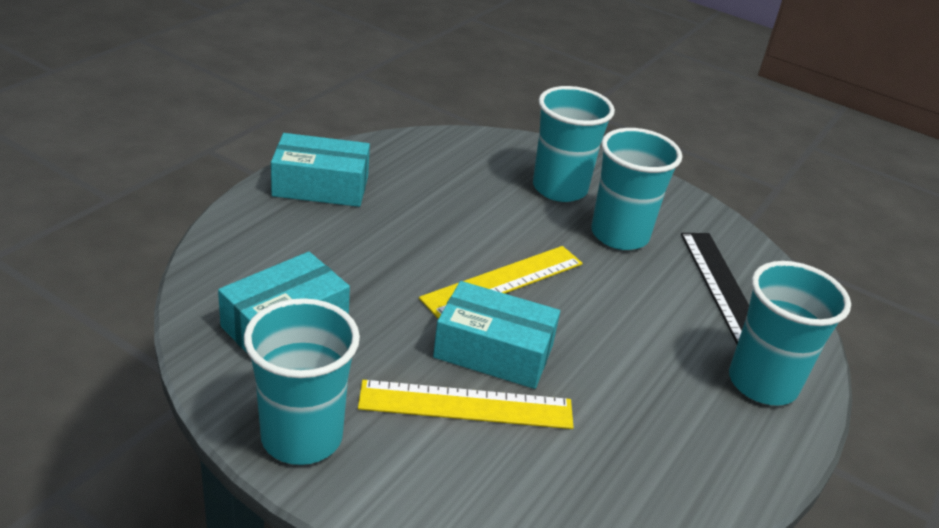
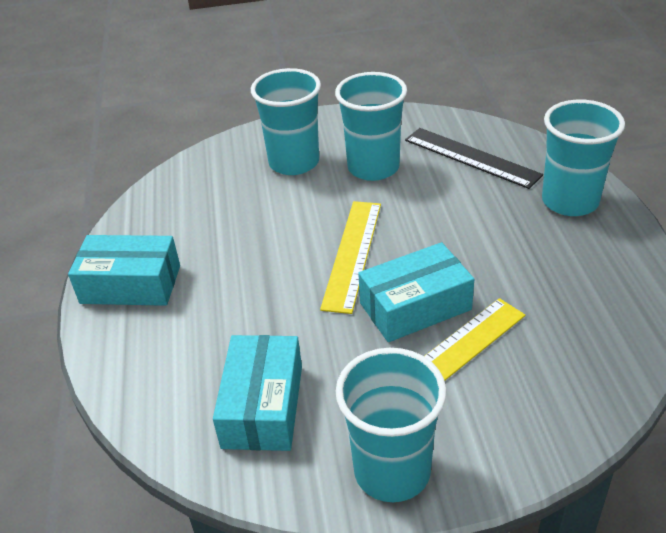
camera: 35 degrees left, 5 degrees up
(320, 186) = (130, 284): turquoise box -> turquoise box turned 45 degrees clockwise

